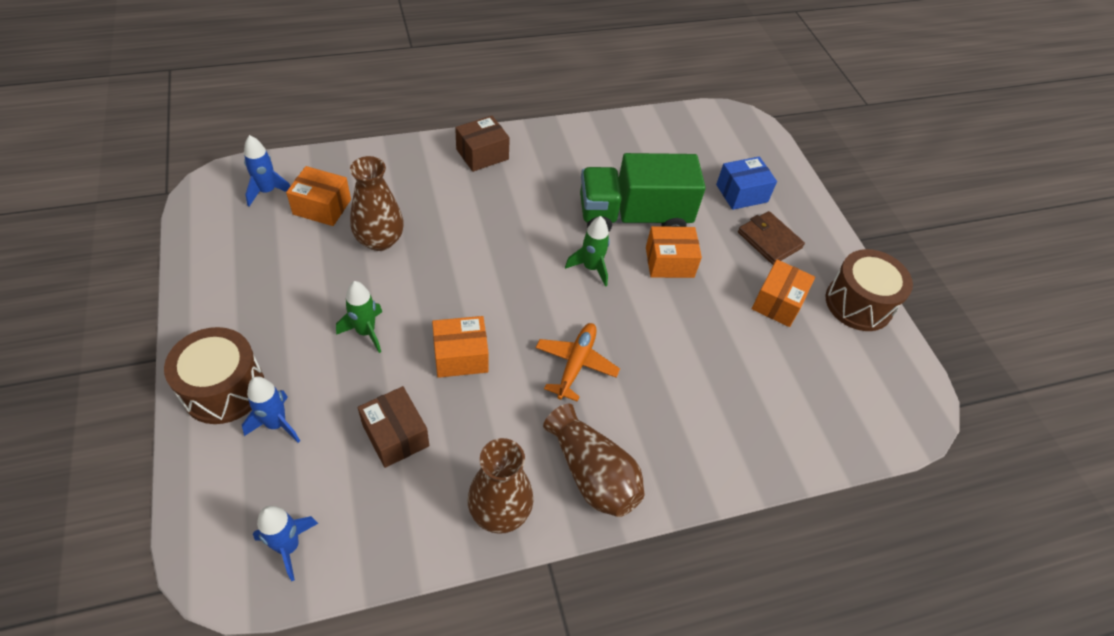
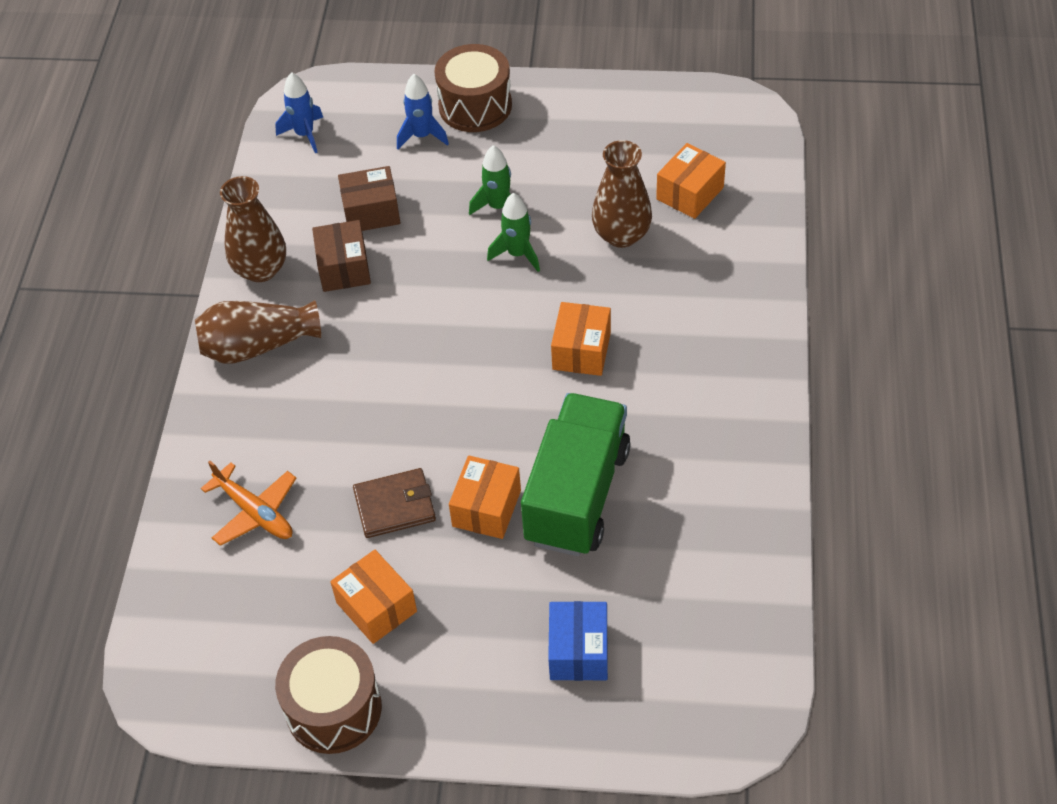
camera: 120 degrees right, 0 degrees up
(267, 191) = (728, 151): blue rocket -> none
(460, 356) = (436, 274): orange box -> orange box (581, 351)
(482, 154) = (743, 358): brown box -> brown box (344, 268)
(575, 364) = (383, 367): orange plane -> orange plane (254, 512)
(591, 268) = (509, 421): green rocket -> green rocket (517, 254)
(769, 240) = (479, 647): brown wallet -> brown wallet (394, 506)

